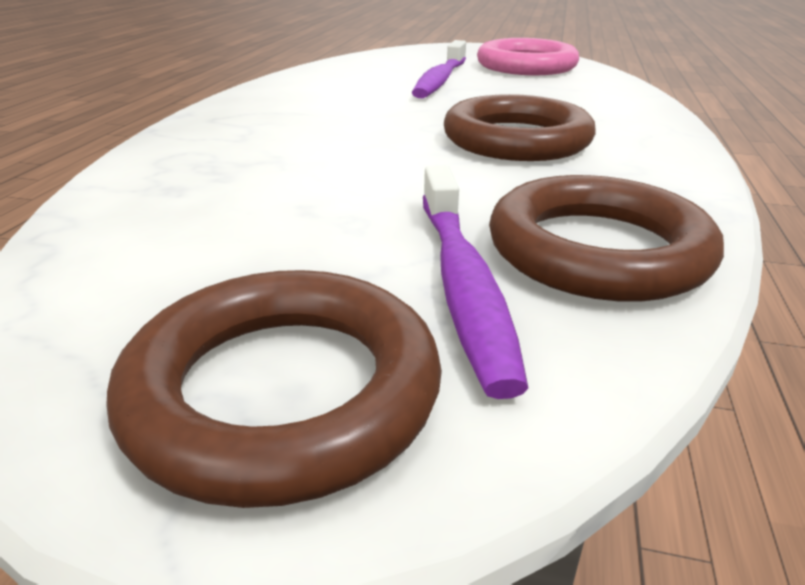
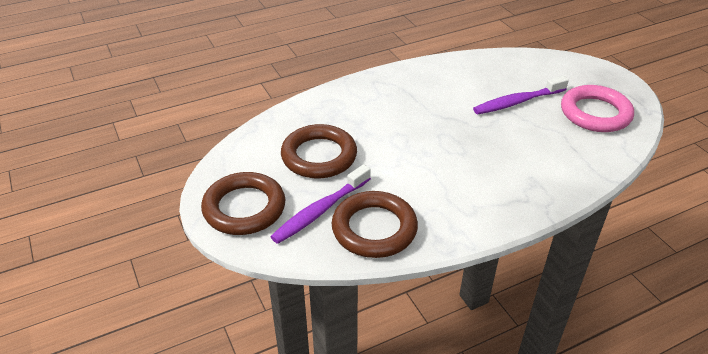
camera: 50 degrees right, 10 degrees up
(516, 140) = (459, 166): brown ring -> brown ring (319, 156)

